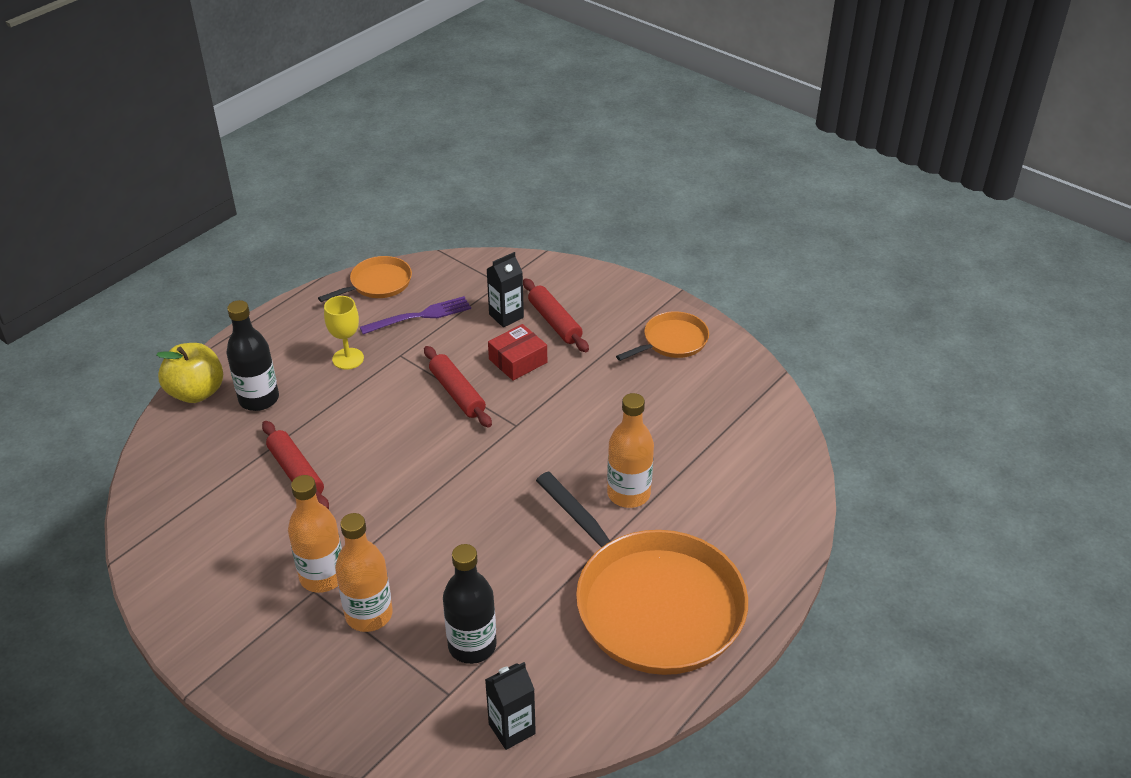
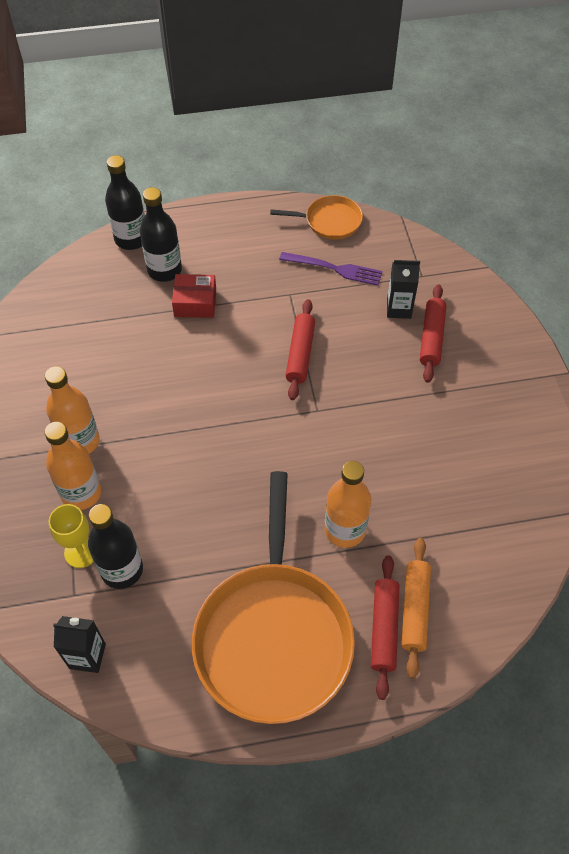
camera: 40 degrees right, 15 degrees up
(196, 392) = (131, 239): yellow apple -> black bottle
(296, 472) = (136, 346): red rolling pin -> red rolling pin (384, 629)
(348, 359) = (251, 274): yellow goblet -> yellow goblet (81, 552)
(518, 361) = (370, 355): red box -> red box (195, 303)
(672, 341) = (512, 417): orange pan -> none
(737, 512) = (414, 609): none -> orange rolling pin

